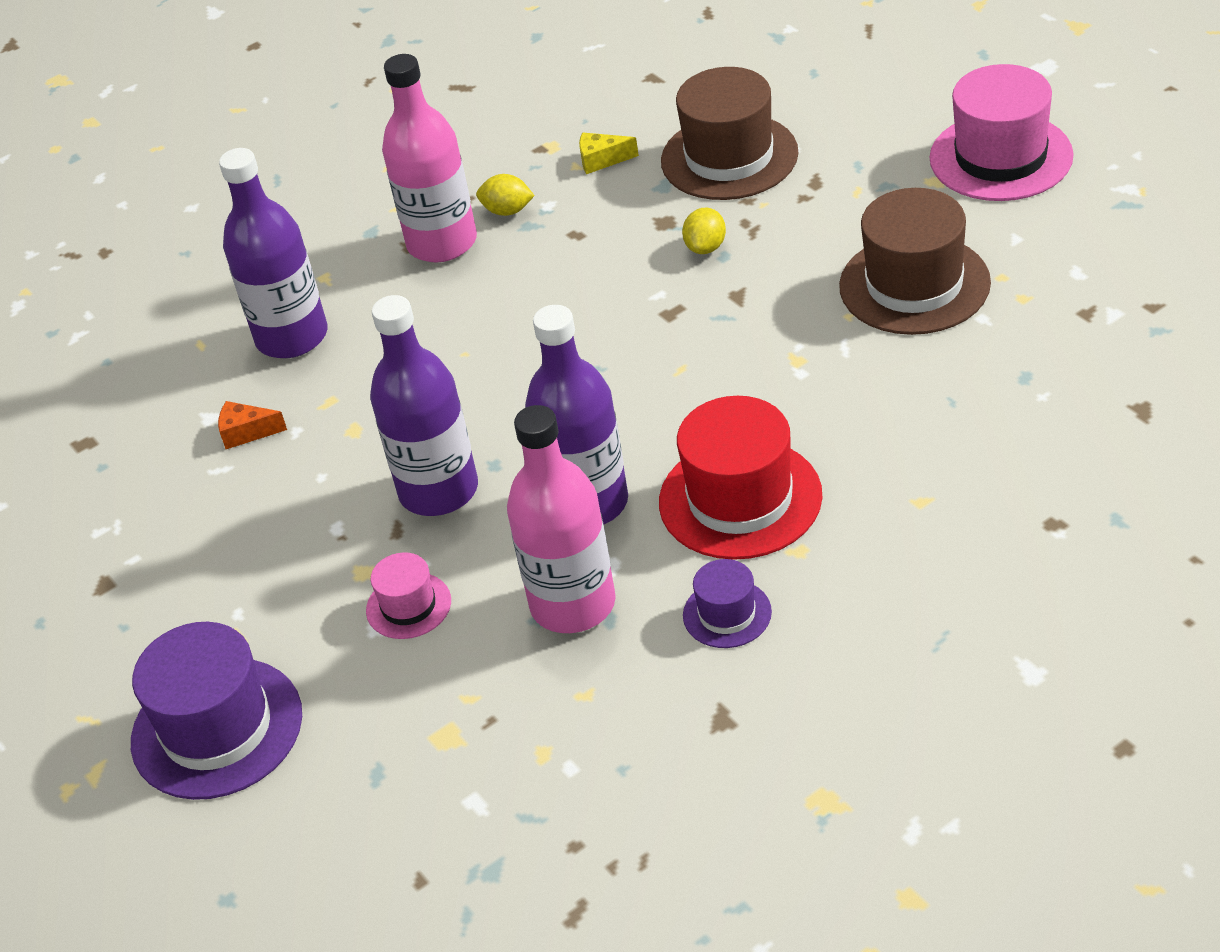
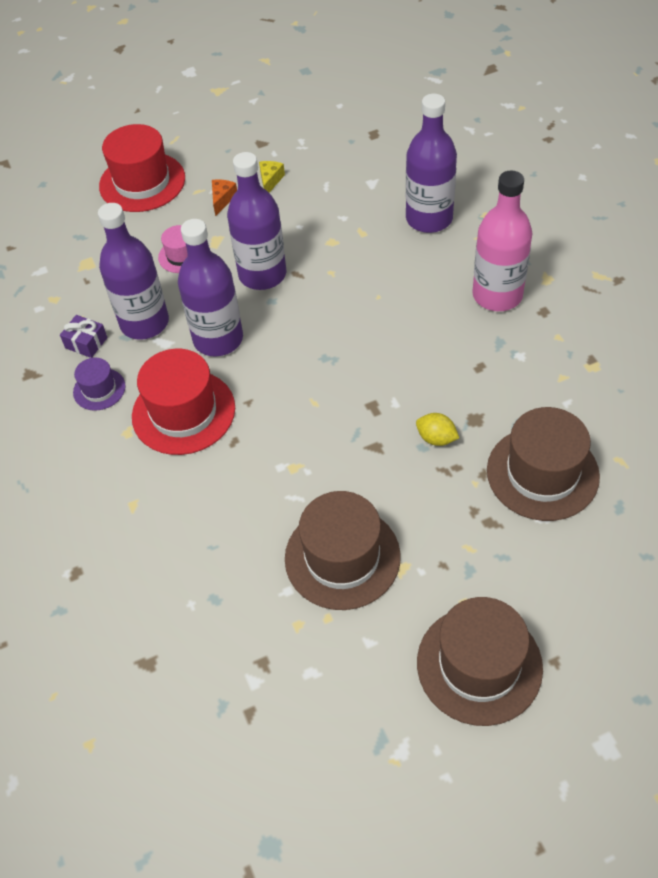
camera: 100 degrees right, 10 degrees up
(217, 728) = (142, 182): purple hat -> red hat
(247, 432) = (351, 197): orange cheese -> orange cheese (222, 199)
(507, 211) = (521, 333): yellow lemon -> none
(573, 604) = (144, 323): pink bottle -> purple bottle
(602, 160) = (564, 393): yellow cheese -> yellow cheese (270, 181)
(634, 667) = (86, 343): none -> purple gift
(1001, 157) = (479, 665): pink hat -> brown hat

